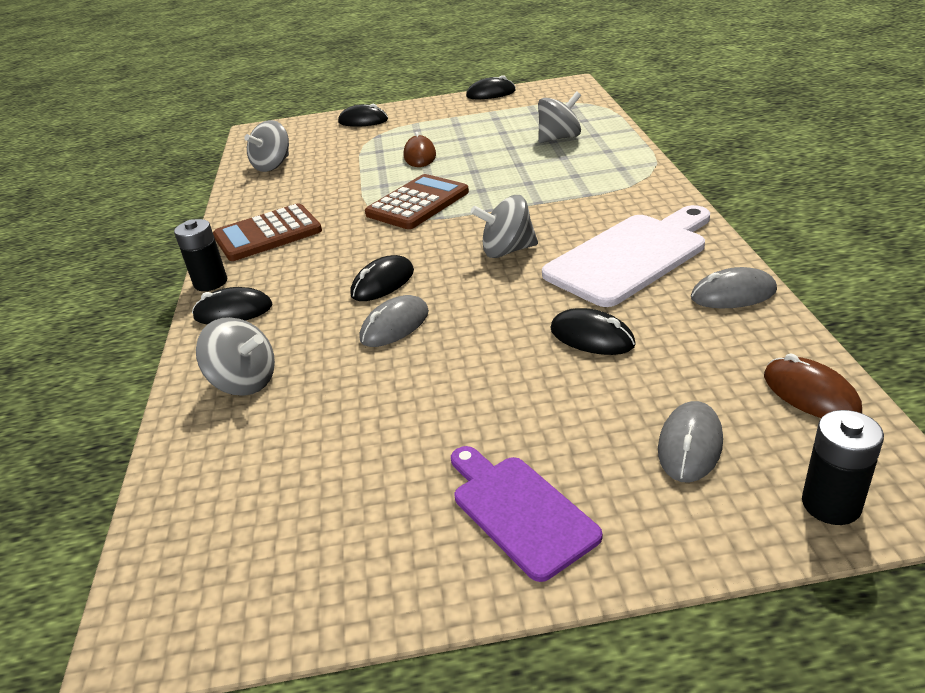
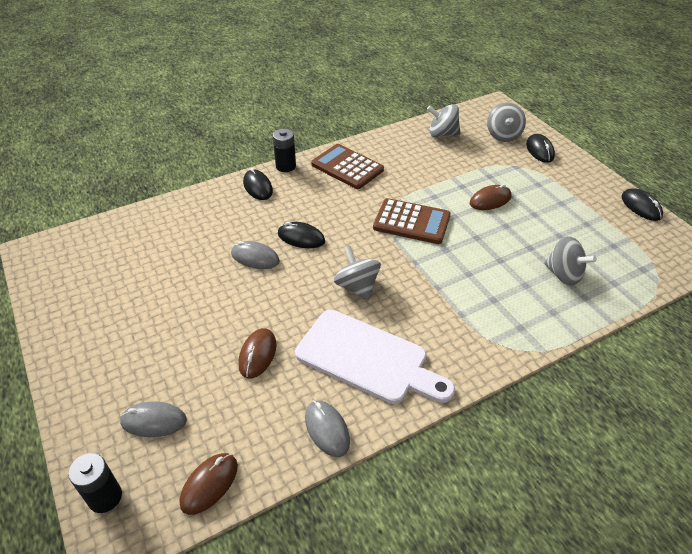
camera: 65 degrees right, 10 degrees up
(244, 382) = (194, 216): grey spinning top -> grey spinning top (503, 135)
(519, 511) = (100, 353): purple cutting board -> none
(592, 337) = (257, 354): black mouse -> brown mouse

